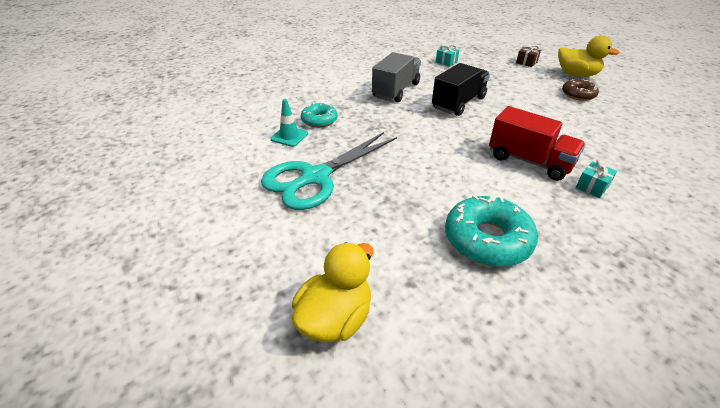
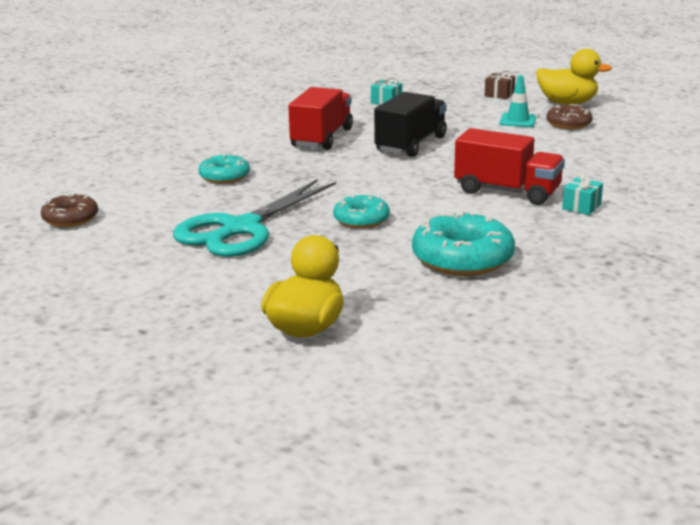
camera: 10 degrees left, 15 degrees down
(199, 150) = (70, 218): none -> brown donut
(289, 136) = (189, 195): turquoise traffic cone -> turquoise traffic cone (517, 121)
(396, 90) = (322, 138): grey truck -> red truck
(409, 179) = (361, 219): none -> turquoise donut

